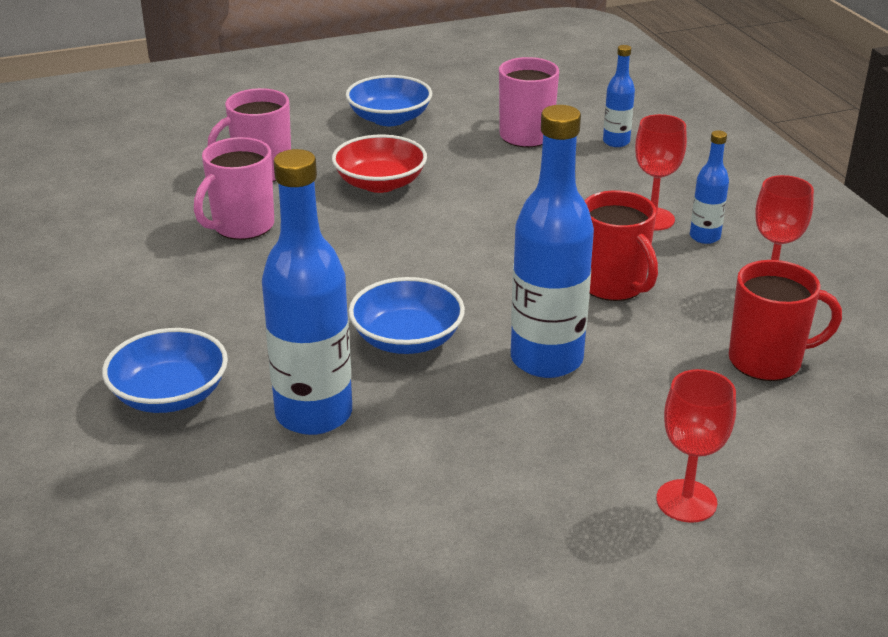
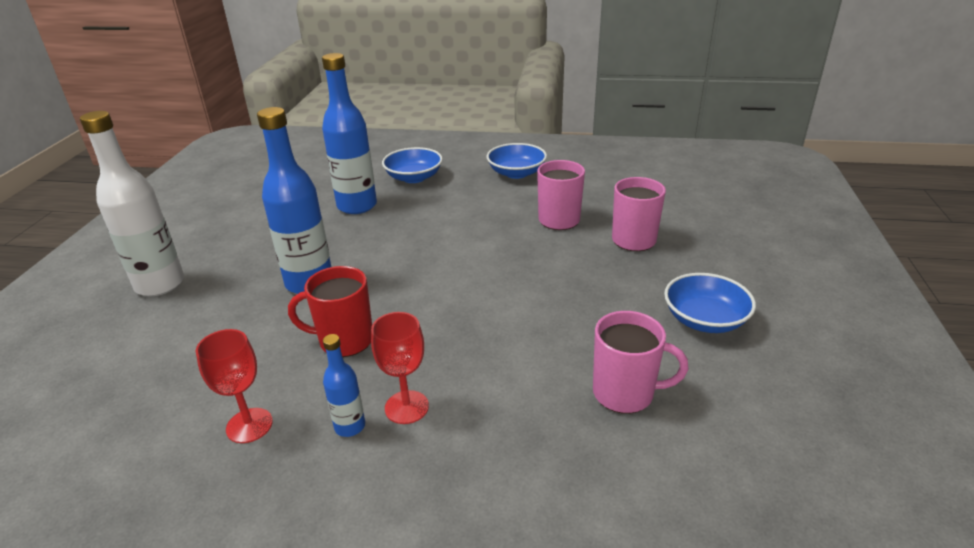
camera: 120 degrees right, 0 degrees up
(380, 183) = (580, 283): red bowl -> none
(407, 339) = (383, 244): blue bowl -> blue bowl (516, 173)
(616, 142) = (571, 458): blue bottle -> none
(686, 501) = (160, 284): red goblet -> white bottle
(767, 361) = (191, 372): red mug -> none

